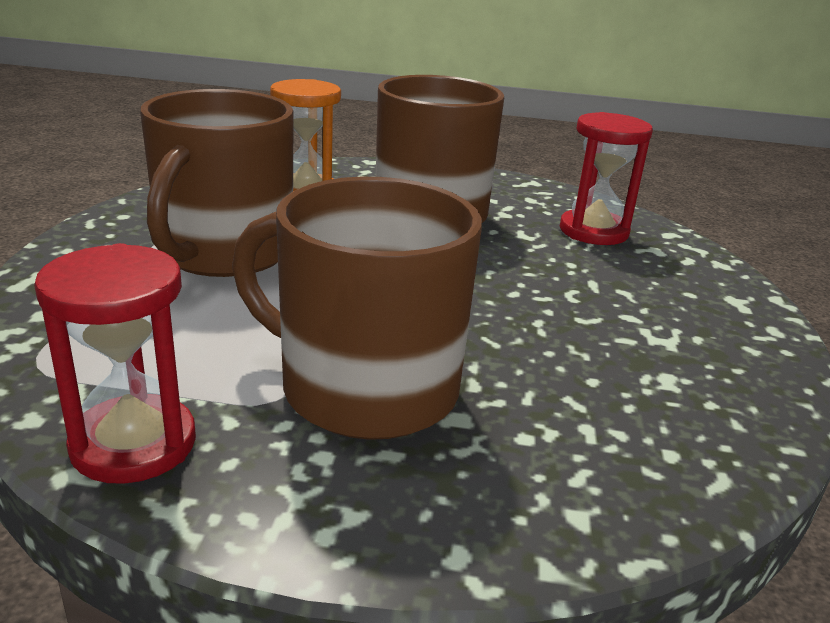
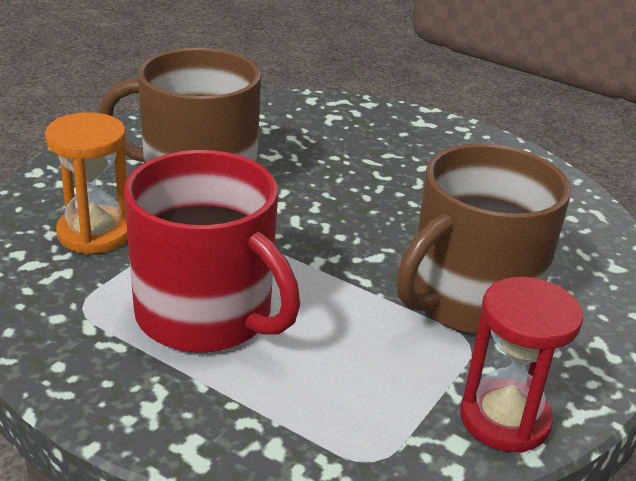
camera: 65 degrees left, 5 degrees up
(223, 252) = (206, 315): brown mug -> red mug
(593, 231) = (287, 126): red hourglass -> none

